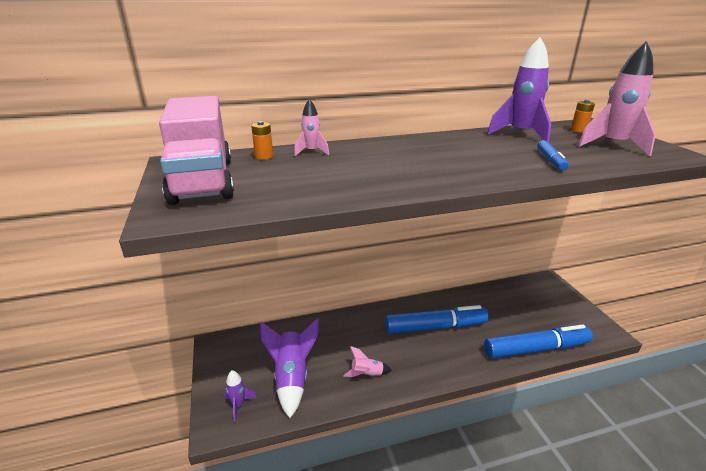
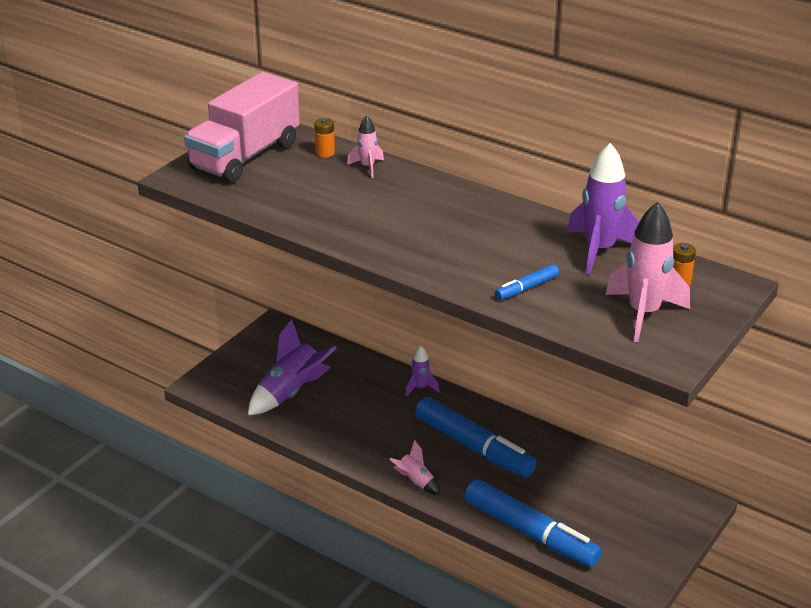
camera: 50 degrees right, 5 degrees up
(238, 405) = (231, 382): purple rocket -> purple rocket (420, 388)
(366, 374) = (348, 433): pink rocket -> pink rocket (416, 482)

